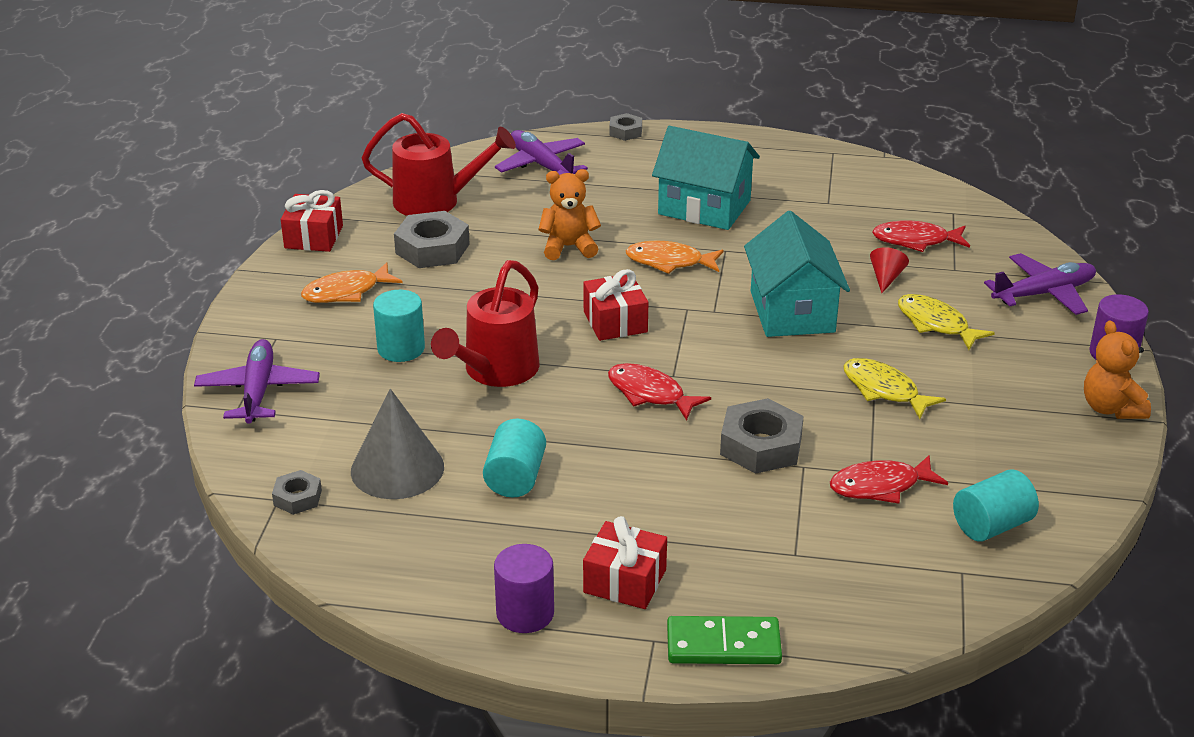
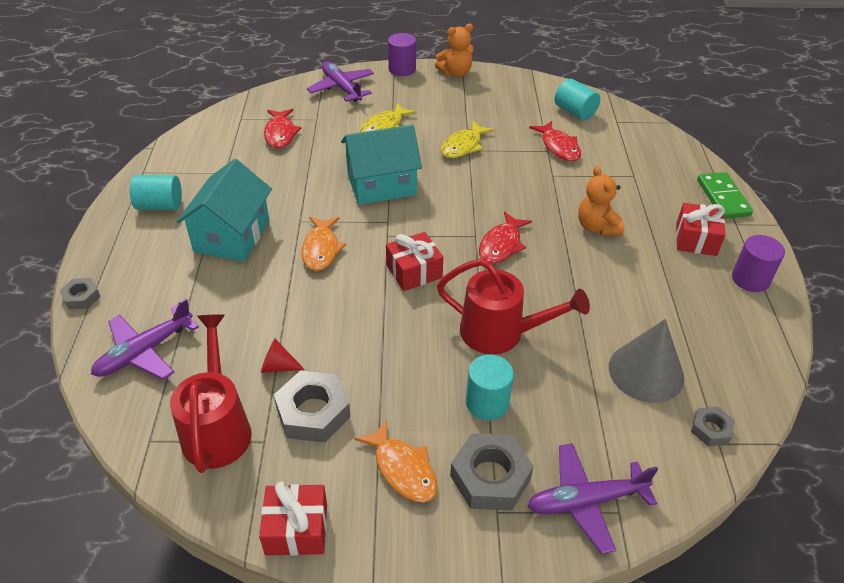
camera: 100 degrees left, 10 degrees up
(515, 478) = (624, 302): turquoise cylinder -> turquoise cylinder (160, 205)
(569, 247) = (302, 312): orange teddy bear -> orange teddy bear (597, 227)
(761, 445) = (540, 192): grey nut -> grey nut (490, 477)
(886, 278) = (331, 146): red cone -> red cone (278, 366)

